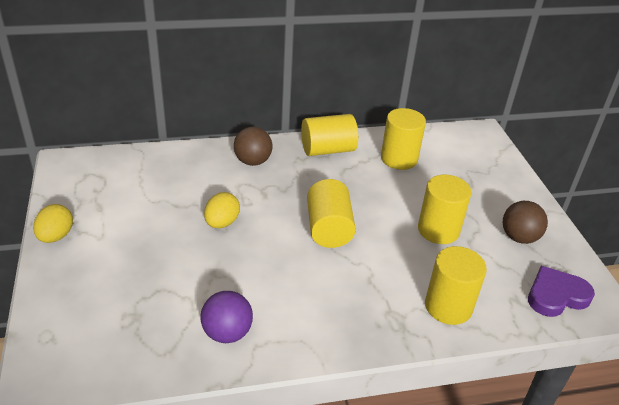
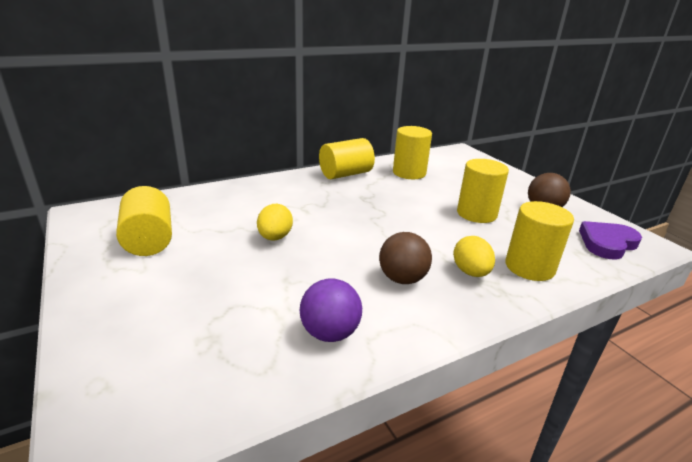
camera: 15 degrees left, 10 degrees down
(56, 236) = (86, 277): yellow egg -> yellow egg (470, 272)
(253, 161) = (282, 189): brown ball -> brown ball (402, 279)
(328, 228) = (381, 227): yellow cylinder -> yellow cylinder (149, 240)

